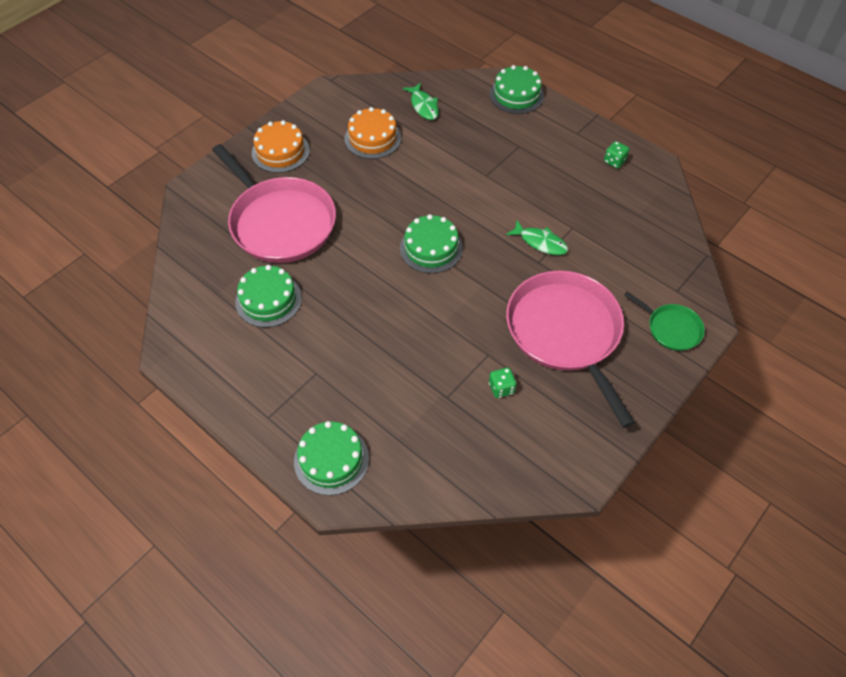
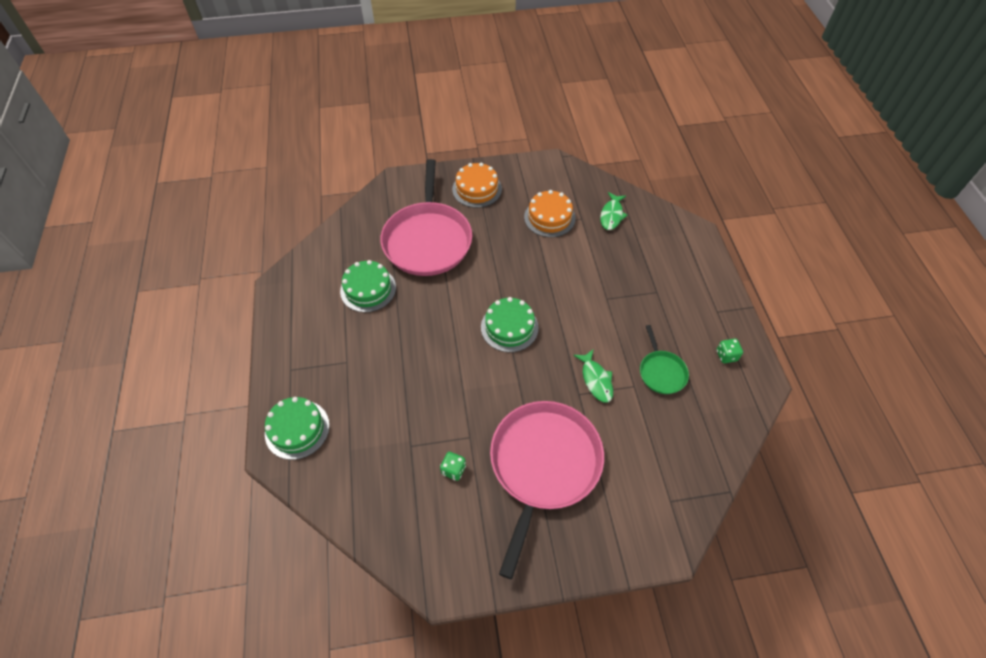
camera: 40 degrees right, 0 degrees up
(516, 95) = (696, 249): green cake -> none
(671, 328) = (633, 528): green pan -> green pan (661, 372)

